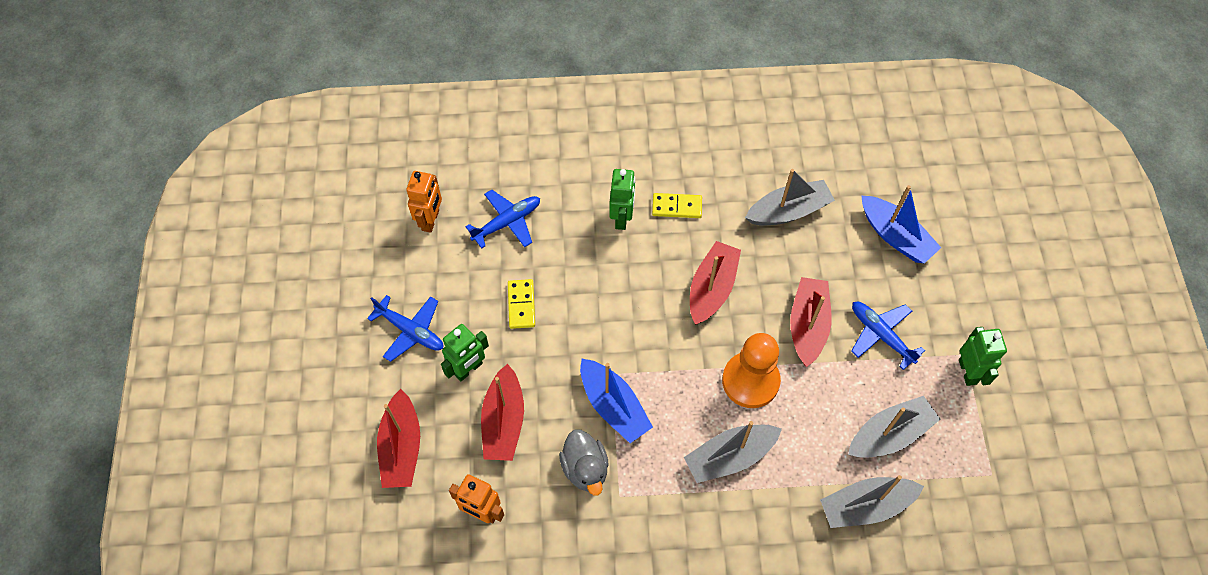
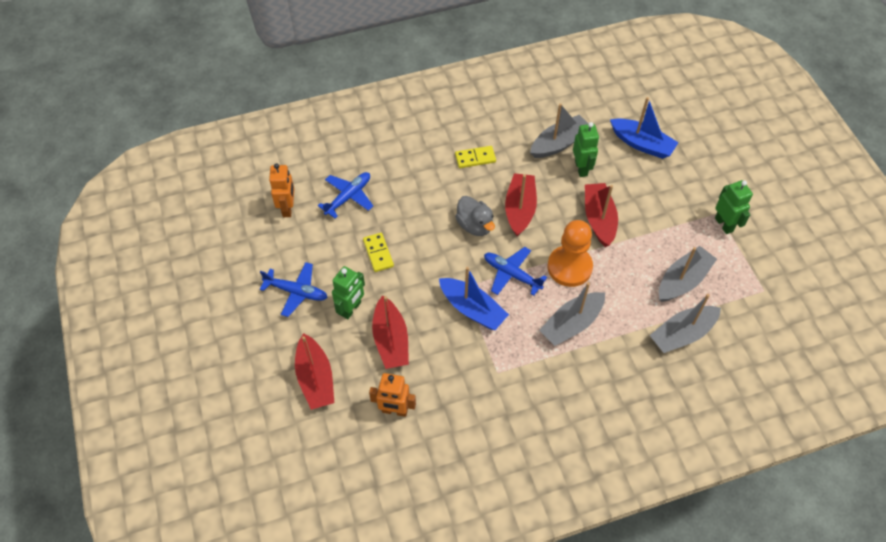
camera: 15 degrees left, 5 degrees down
(585, 468) = (465, 359): grey duck -> grey duck (475, 225)
(622, 218) = (436, 175): green robot -> green robot (581, 168)
(881, 335) = (654, 213): blue plane -> blue plane (512, 274)

